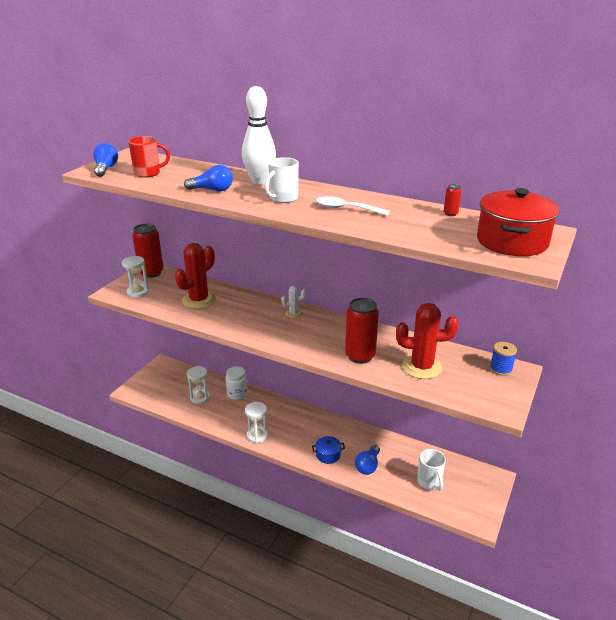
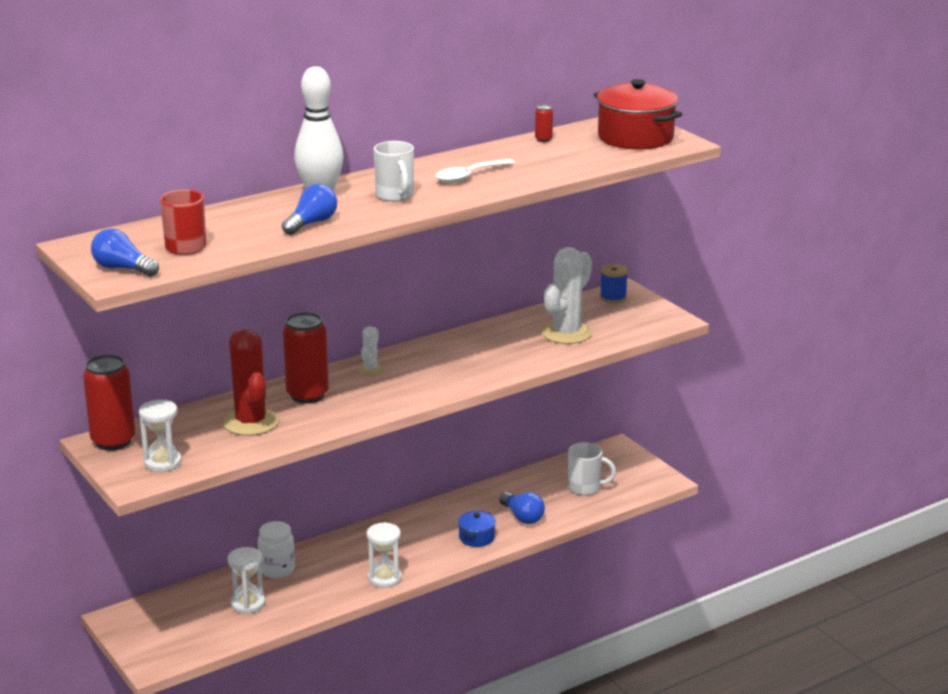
camera: 60 degrees left, 5 degrees down
(360, 356) = (509, 358): red can -> red can (307, 395)
(422, 367) = (566, 333): red cactus -> white cactus

